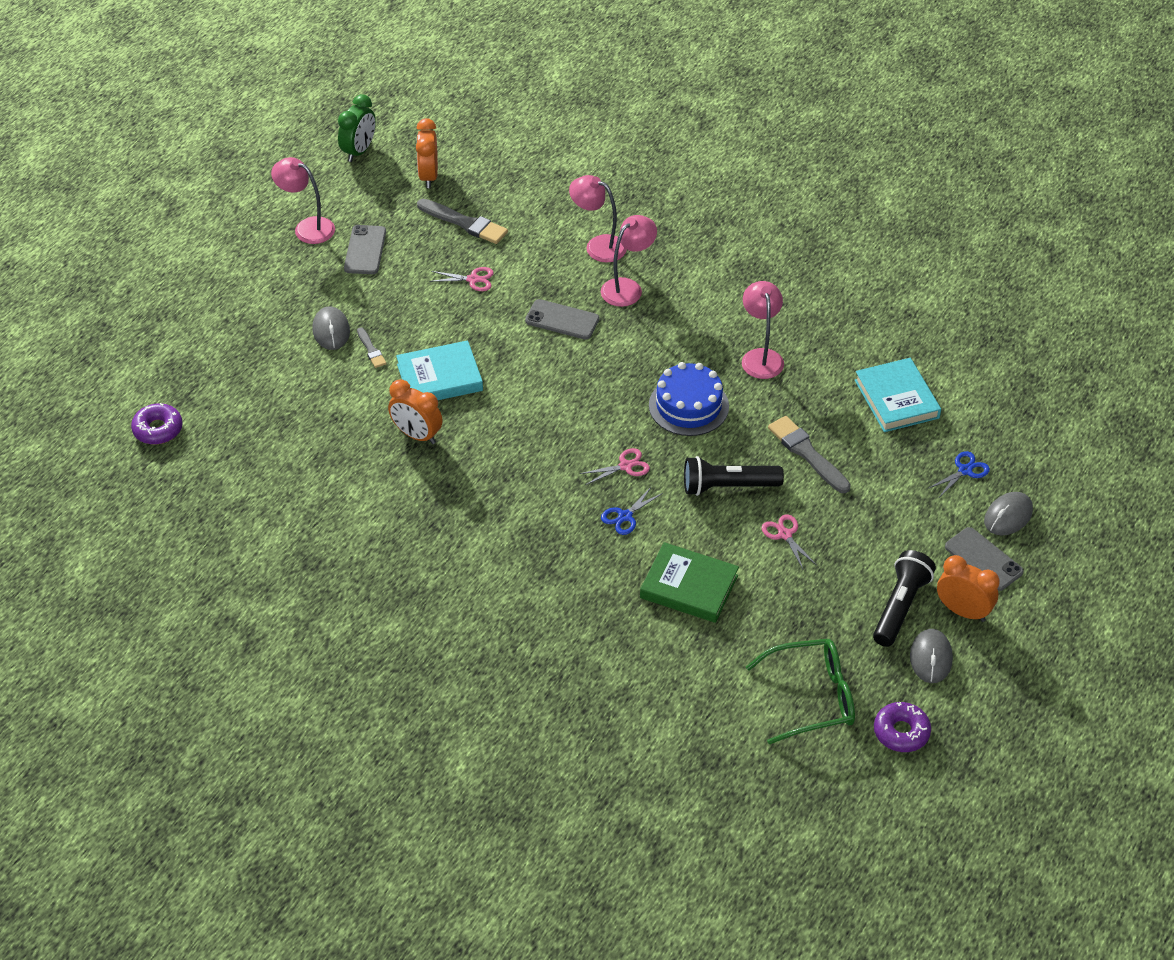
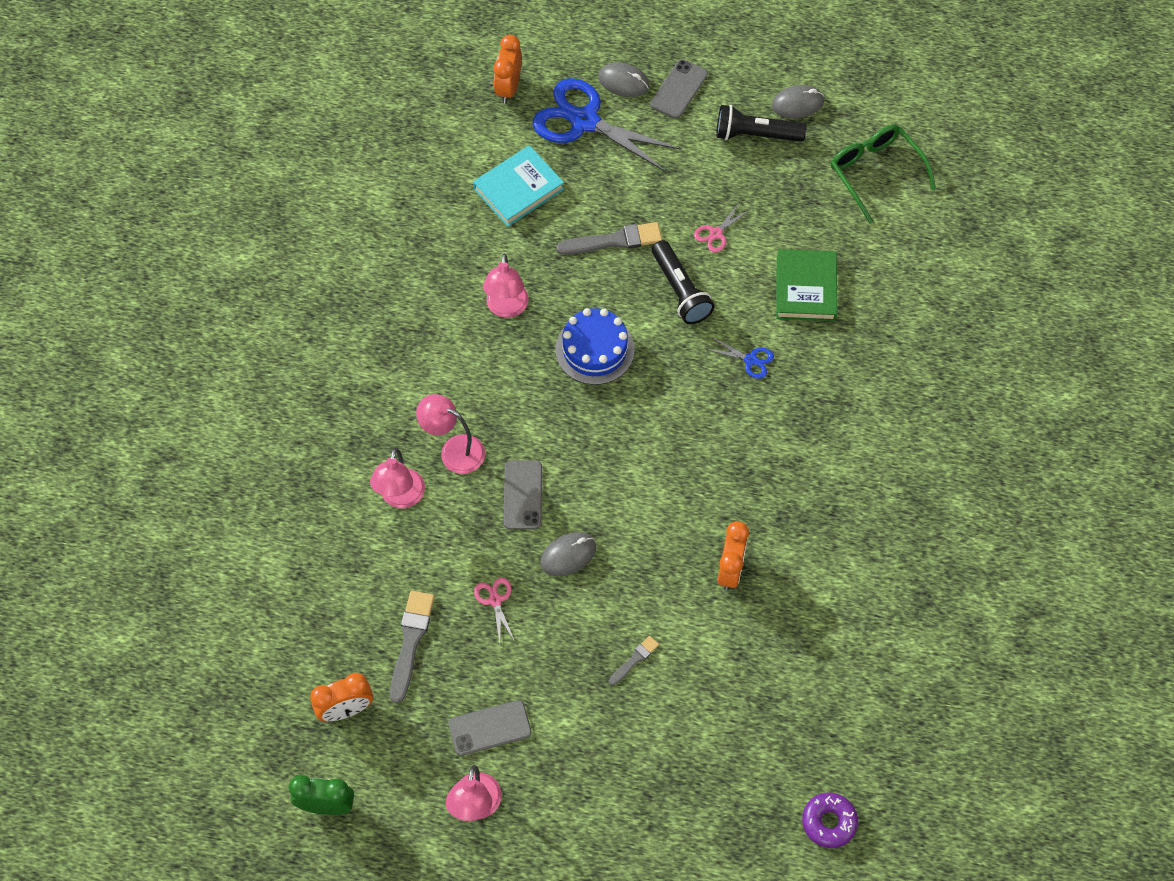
camera: 110 degrees left, 15 degrees up
(331, 331) = (623, 711): grey mouse -> grey mouse (568, 555)
(439, 377) = (646, 579): turquoise book -> none
(625, 466) = (691, 378): pink scissors -> none
(761, 357) = (506, 308): pink lamp -> pink lamp turned 60 degrees counterclockwise
(807, 453) = (614, 241): grey brush -> grey brush turned 135 degrees counterclockwise
(901, 732) = (878, 107): purple donut -> none
(963, 611) = (740, 92): orange clock -> orange clock (508, 88)
(965, 470) = (584, 121): blue scissors -> blue scissors, size x2.38

